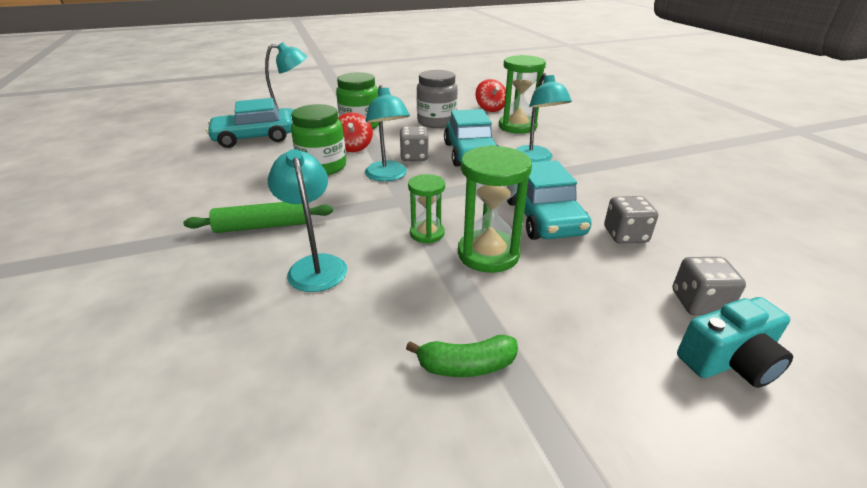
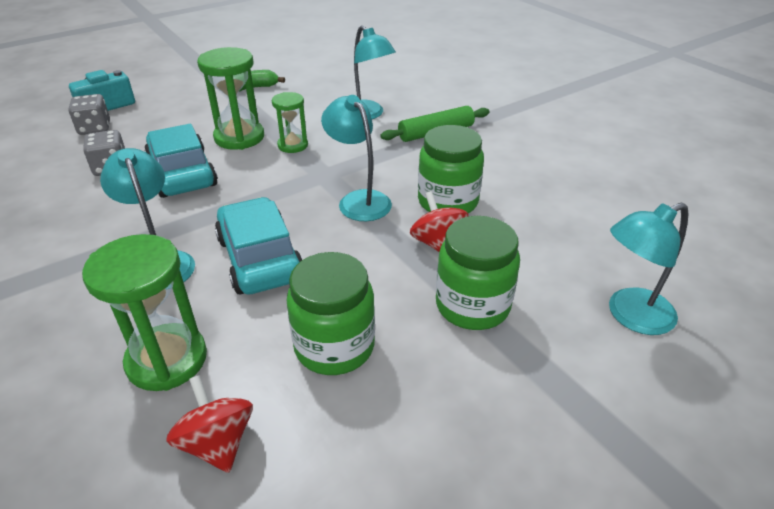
camera: 165 degrees right, 5 degrees up
(254, 138) = (602, 240): turquoise car -> none
(414, 156) = (340, 239): grey dice -> none
(437, 122) = (334, 346): grey jar -> green jar

